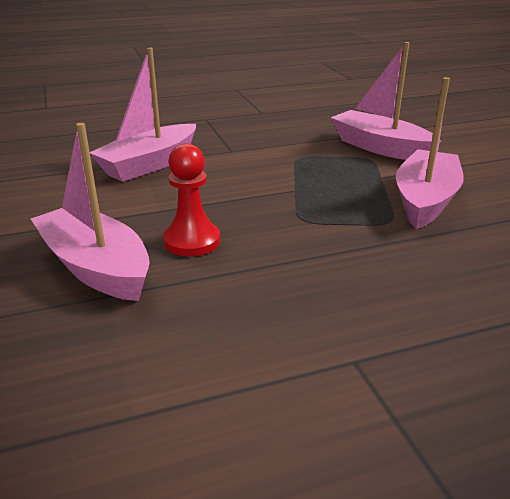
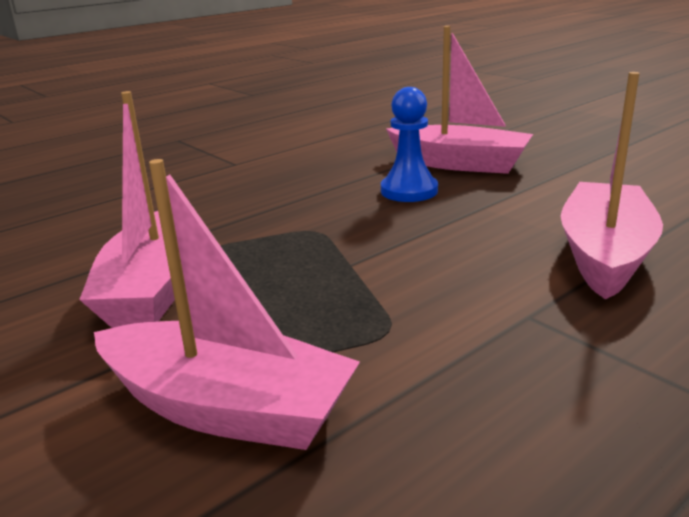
camera: 160 degrees right, 5 degrees down
(192, 241) = (409, 191): red pawn -> blue pawn

